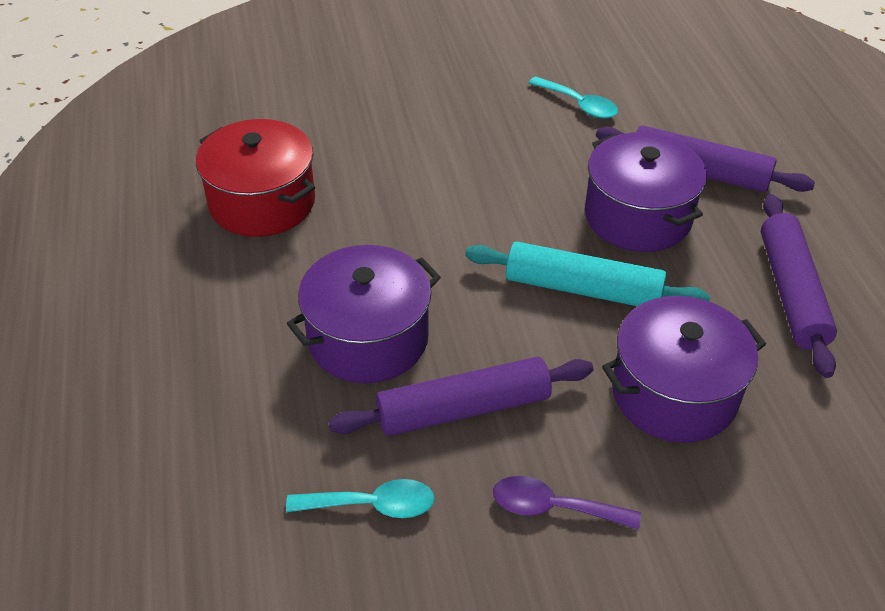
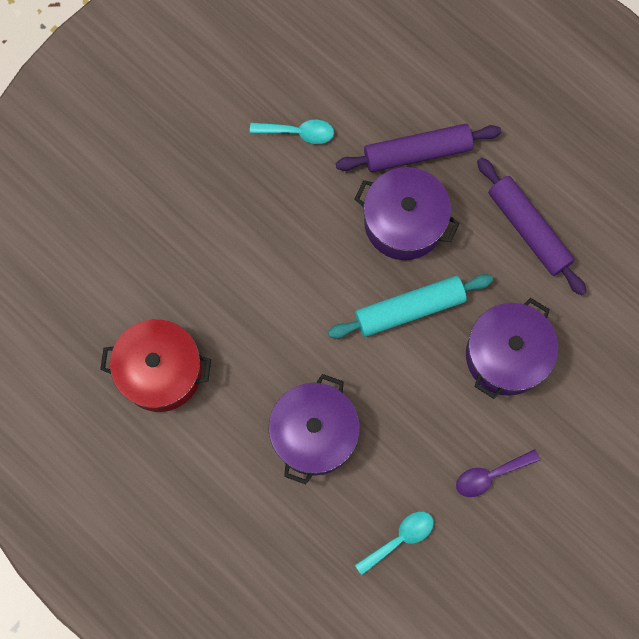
camera: 35 degrees left, 30 degrees up
(463, 409) = (403, 446): purple rolling pin -> none

